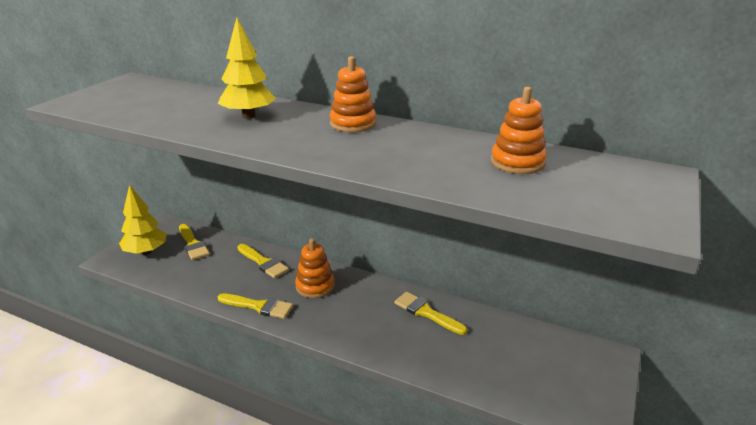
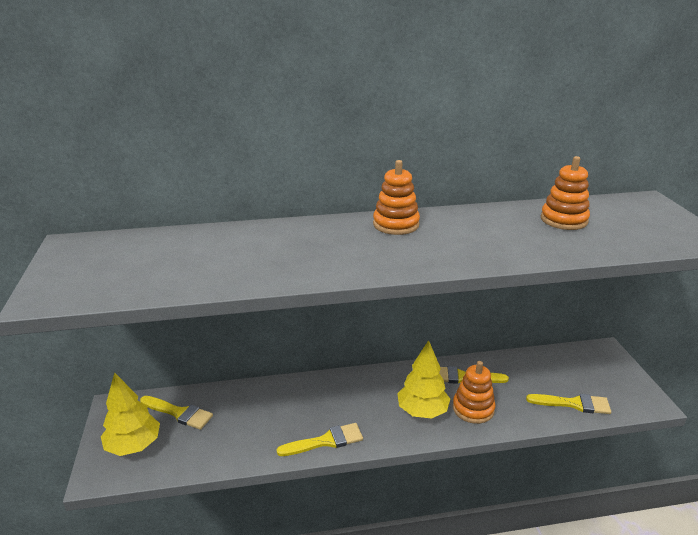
camera: 35 degrees left, 0 degrees up
(249, 116) = (291, 246): yellow tree -> yellow tree (422, 411)
(263, 263) = (278, 398): yellow brush -> yellow brush (573, 404)
(315, 286) = (352, 398): orange stacking toy -> orange stacking toy (473, 409)

